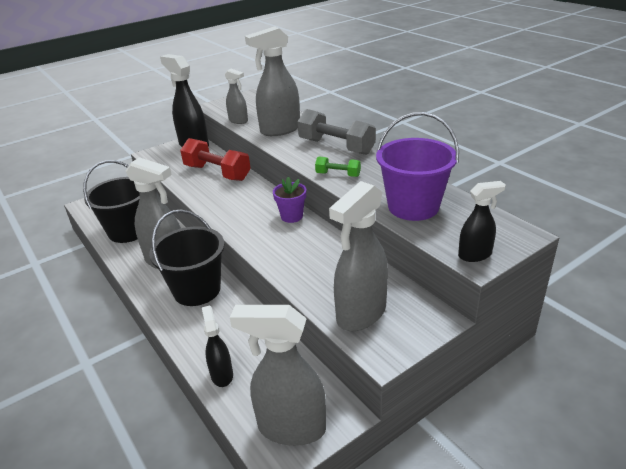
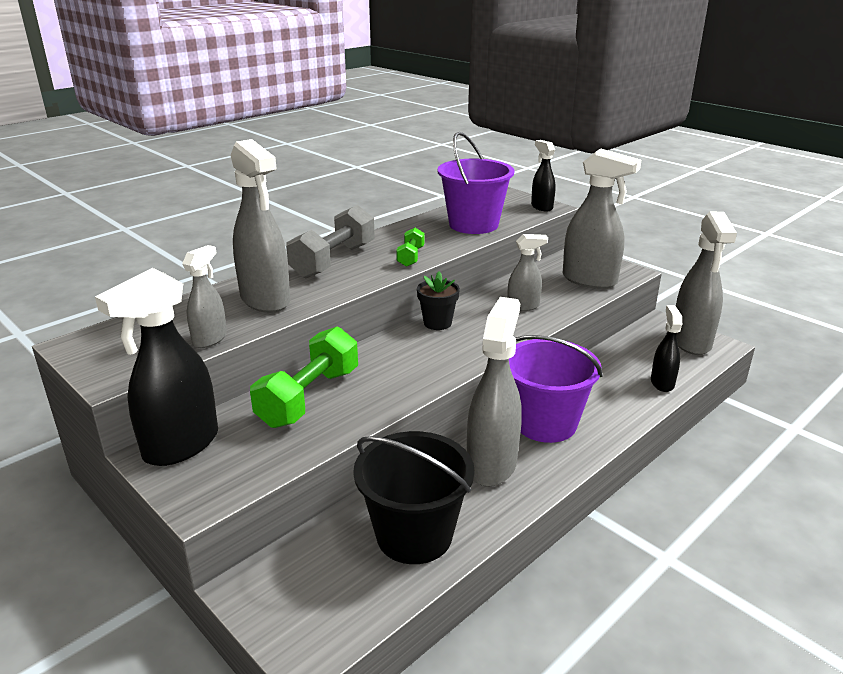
camera: 100 degrees left, 5 degrees down
(197, 290) = (545, 423): black bucket -> purple bucket
(217, 173) = (309, 397): red dumbbell -> green dumbbell
(222, 375) = (662, 383): black spray bottle -> black spray bottle turned 120 degrees clockwise
(292, 216) = (437, 323): purple flower pot -> black flower pot
(309, 261) = (523, 306): none -> grey spray bottle

